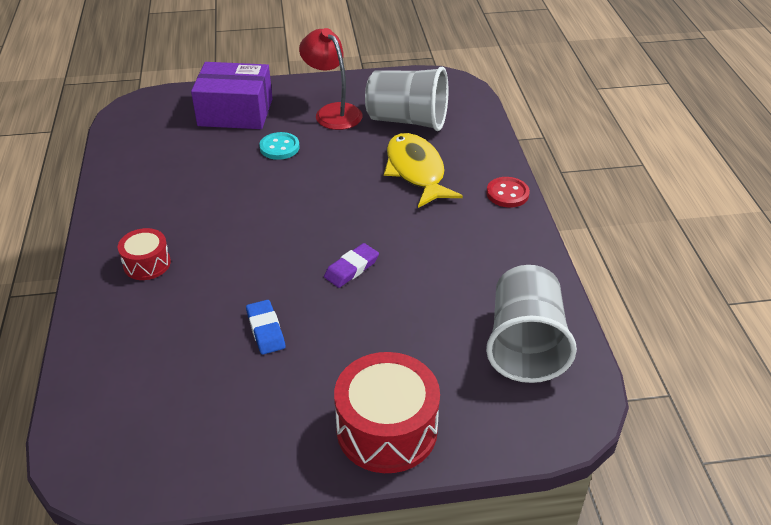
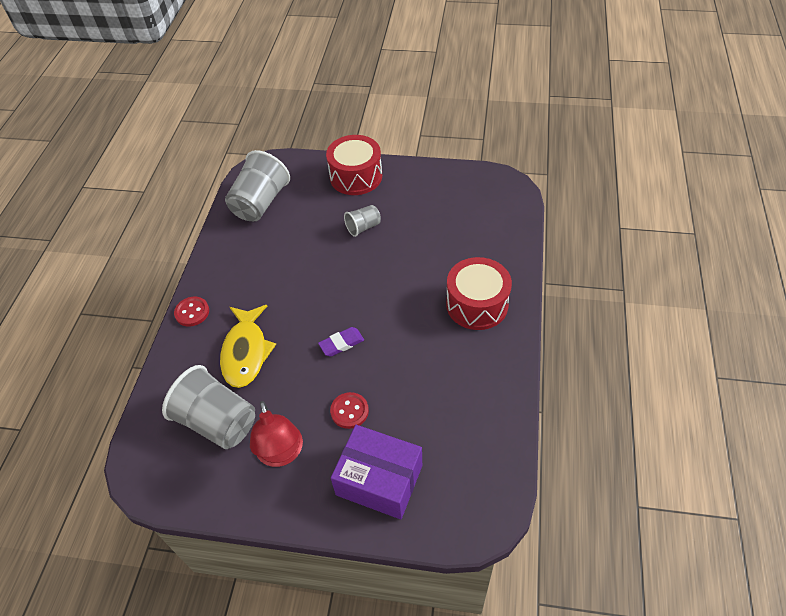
camera: 160 degrees left, 10 degrees up
(147, 264) = (477, 304): red drum -> red drum, size x1.80
(265, 330) = (404, 239): blue eraser -> none
(279, 147) = (349, 411): turquoise button -> red button
(336, 337) = (363, 227): none -> grey cup
(351, 268) = (336, 271): purple eraser -> purple eraser (341, 343)

